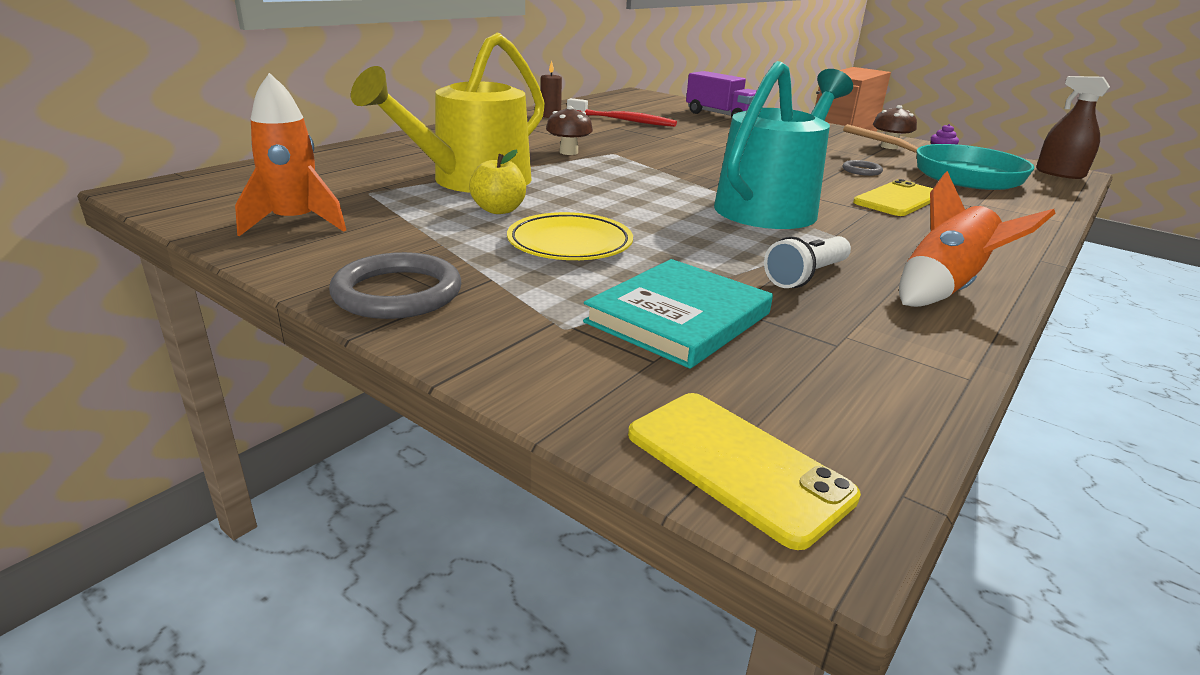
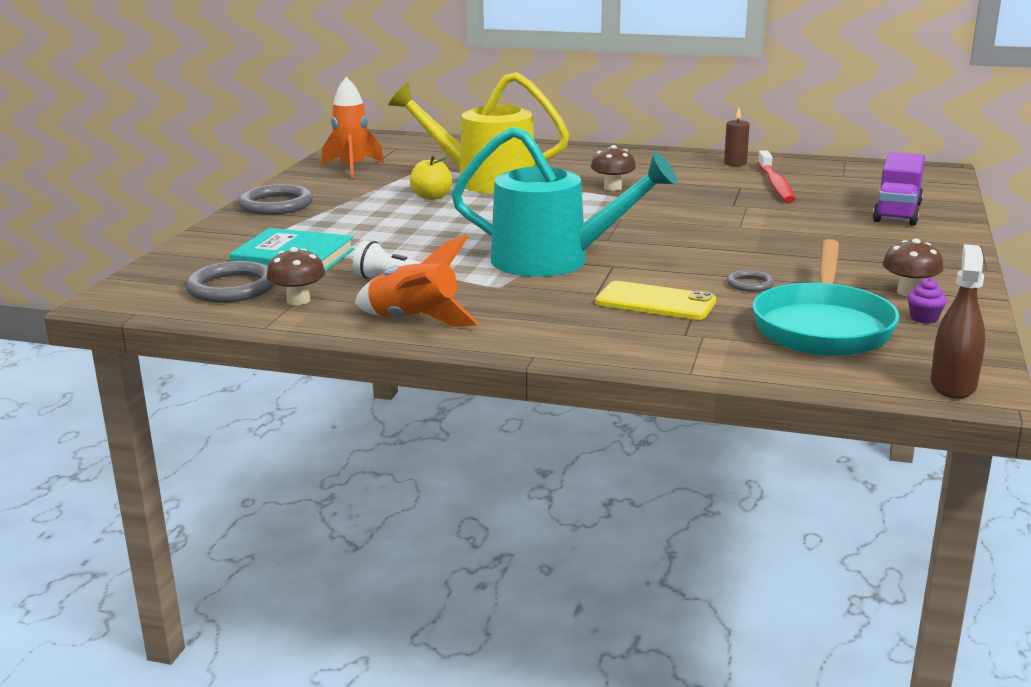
camera: 70 degrees right, 5 degrees down
(570, 244) = (387, 221): yellow plate -> none
(737, 465) = (145, 284): yellow phone -> none
(792, 381) = (232, 288): none -> grey ring
(862, 340) = (298, 300): none -> brown mushroom

